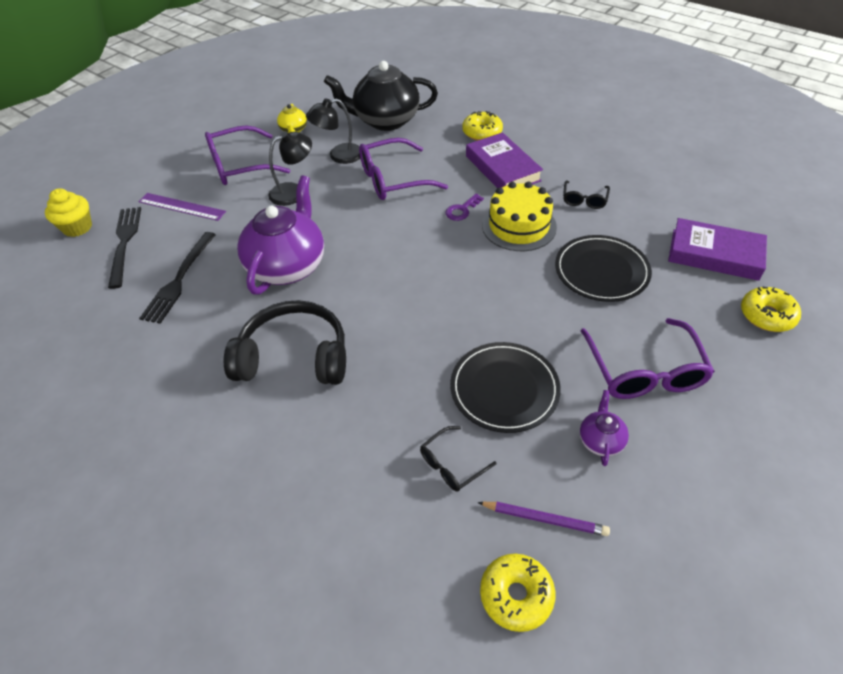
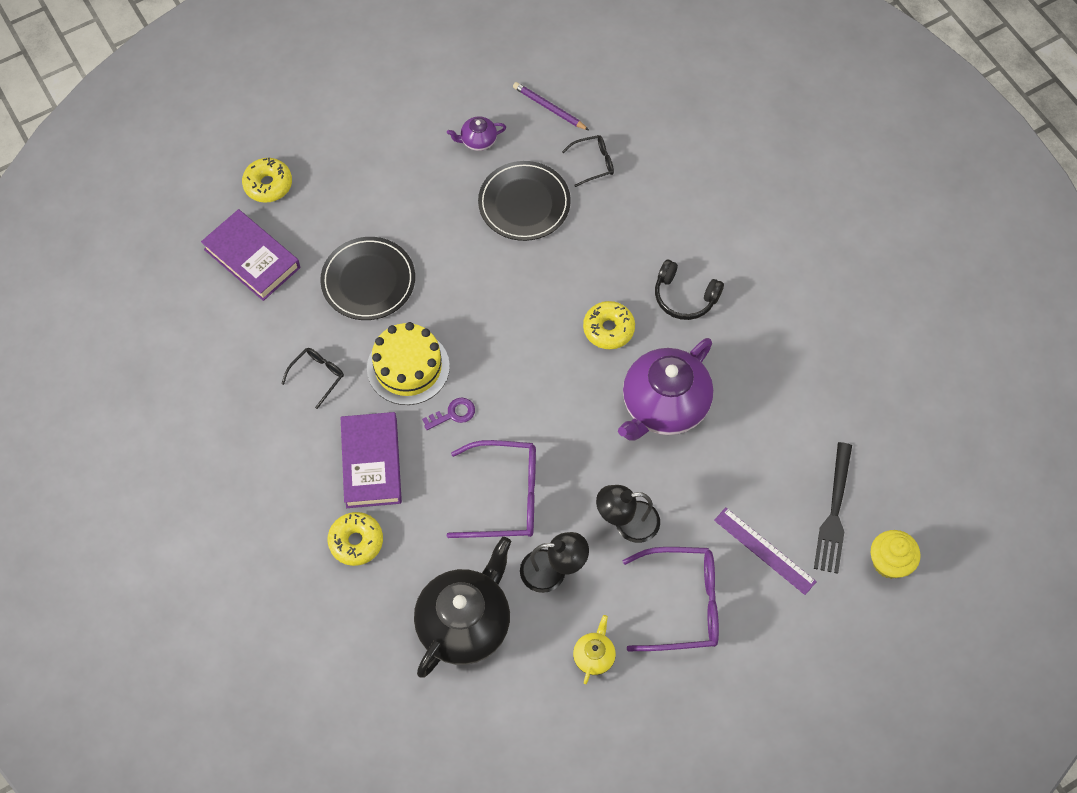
camera: 160 degrees left, 15 degrees up
(179, 280) = (778, 430): black fork -> none
(294, 356) = (684, 297): black headphones -> black headphones, size x0.63
(385, 120) = (465, 623): black teapot -> black teapot turned 75 degrees counterclockwise
(516, 595) = (591, 76): yellow donut -> yellow donut (608, 329)
(600, 440) = (478, 141): purple teapot -> purple teapot turned 45 degrees clockwise
(644, 371) = (406, 177): purple glasses -> none

